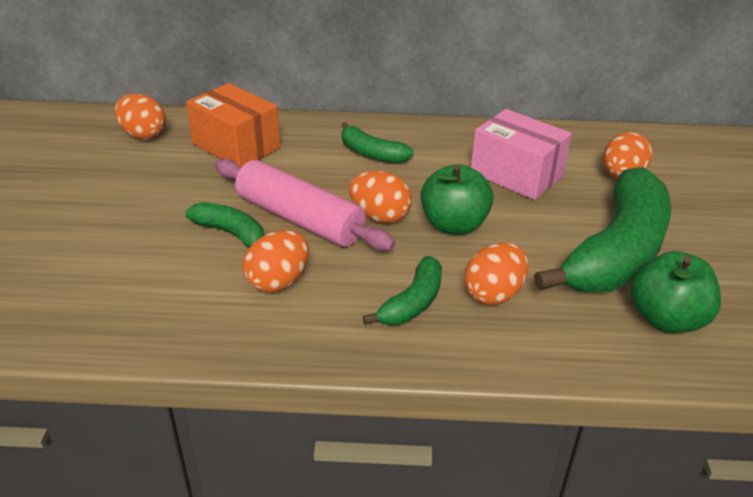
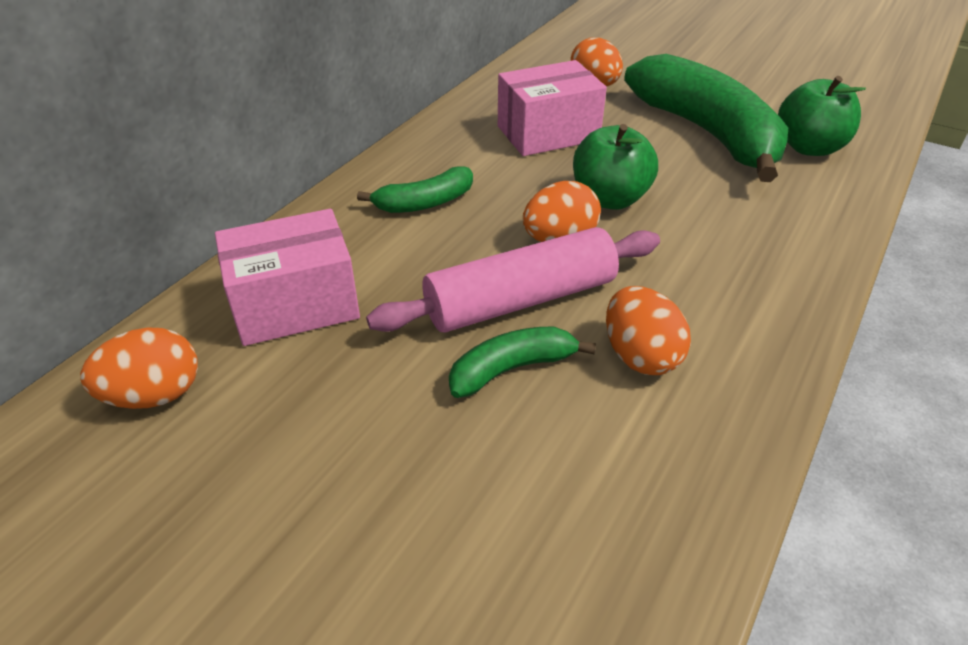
camera: 60 degrees left, 5 degrees up
(236, 146) = (295, 305): orange box -> pink box
(412, 303) = (727, 269): green banana -> none
(493, 294) = (736, 216): orange egg -> none

